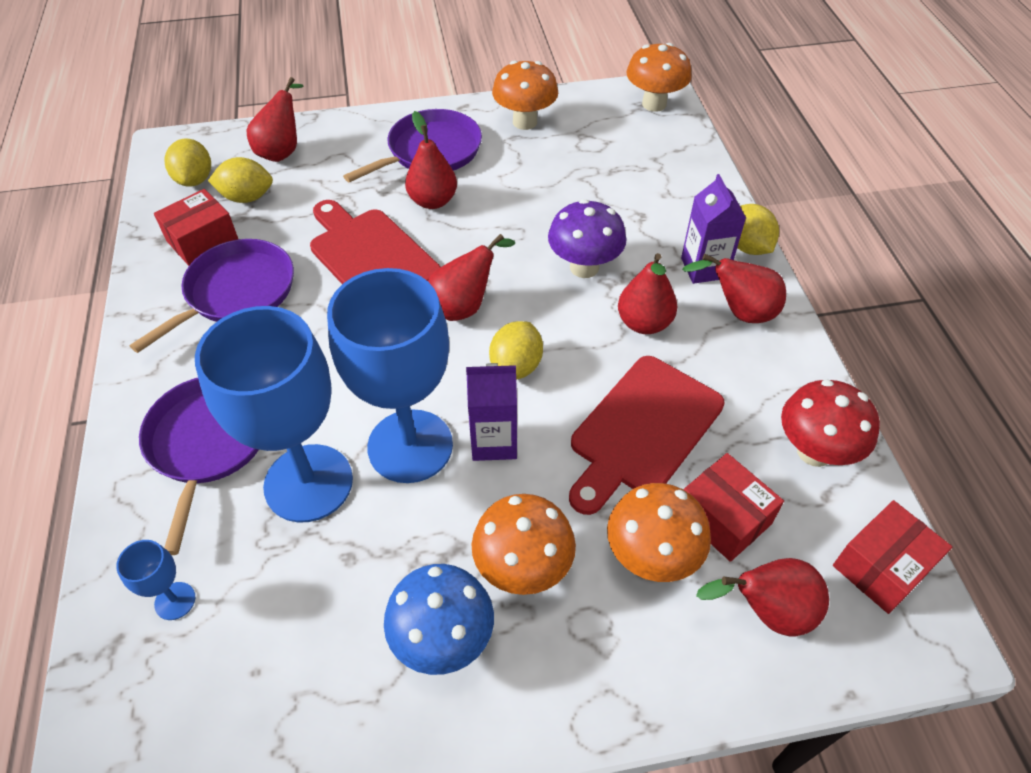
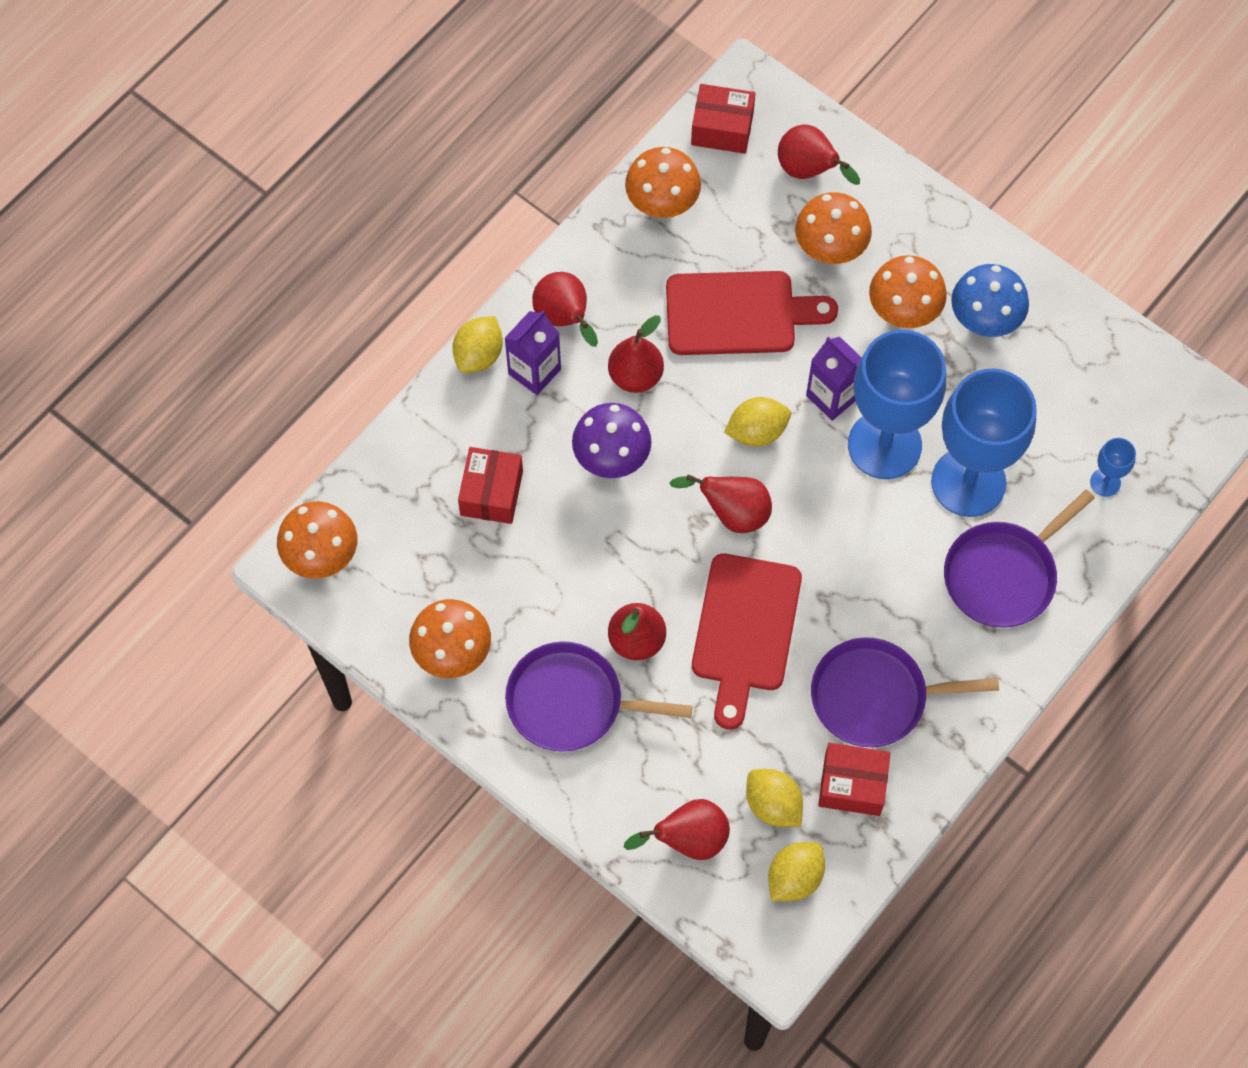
camera: 130 degrees left, 15 degrees up
(723, 518) = (764, 227): red box -> red box (491, 493)
(814, 451) = (662, 204): red mushroom -> orange mushroom

